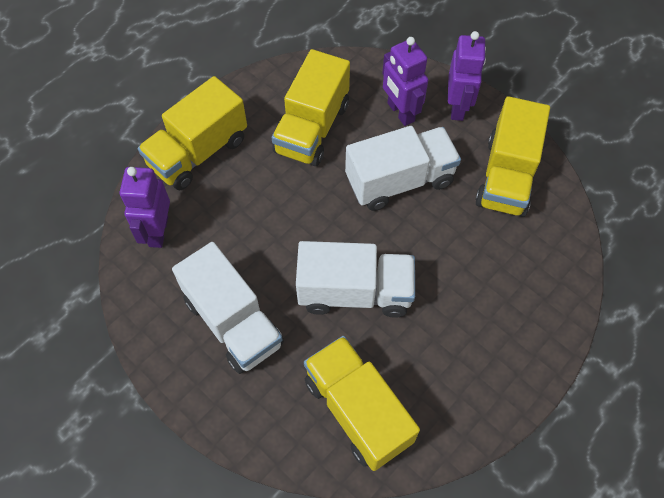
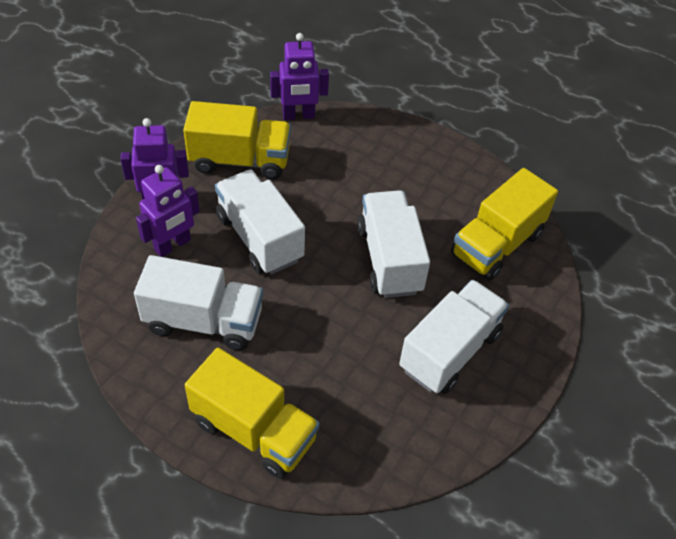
camera: 105 degrees left, 10 degrees down
(158, 231) = (368, 447): purple robot -> purple robot (298, 115)
(312, 128) = (204, 321): yellow truck -> white truck

